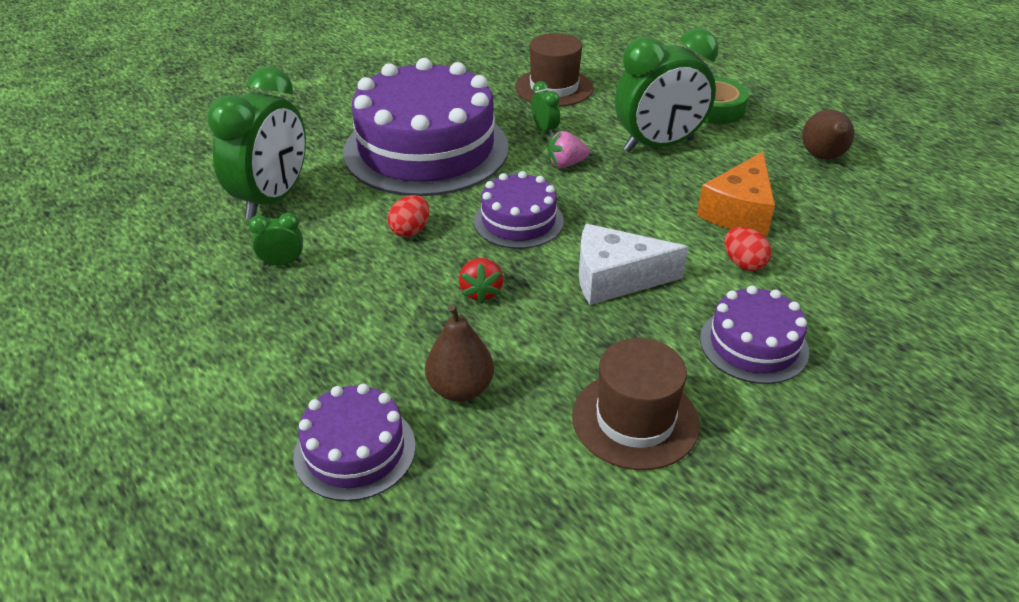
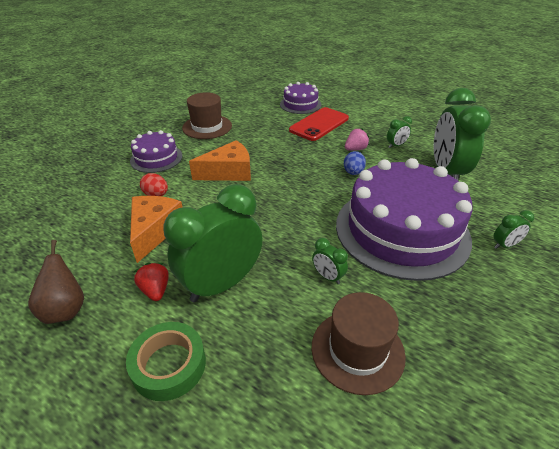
camera: 160 degrees right, 0 degrees up
(335, 116) = (504, 245): none -> green clock
(370, 357) = (319, 124): none -> red phone
(410, 230) = (353, 172): red egg -> blue egg
(460, 389) = (277, 123): brown pear -> none
(481, 292) = (292, 153): red strawberry -> red strawberry (155, 290)
(518, 221) = (297, 191): purple cake -> none
(566, 164) = (291, 243): pink strawberry -> pink strawberry (355, 149)
(615, 278) = (228, 172): white cheese -> orange cheese

